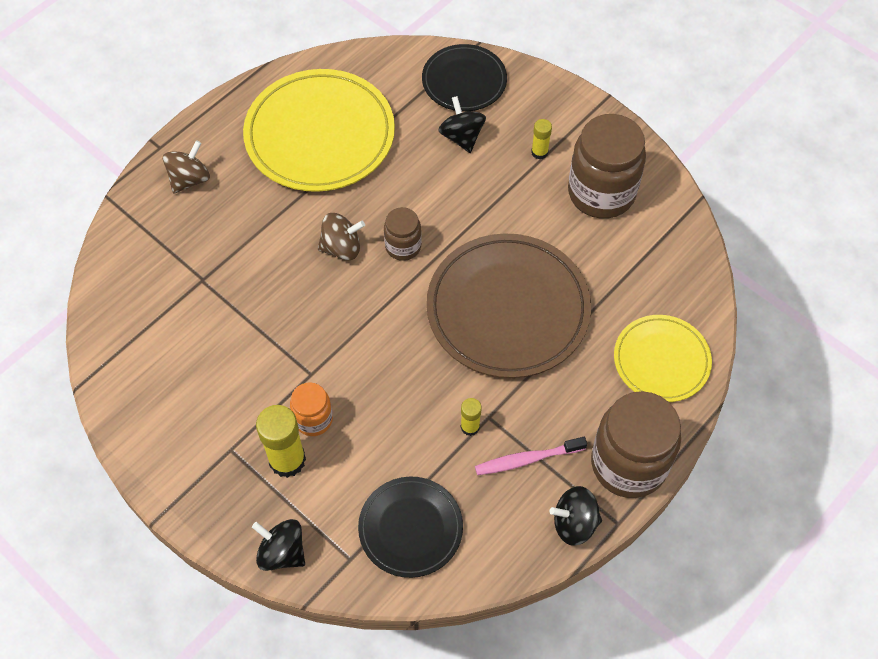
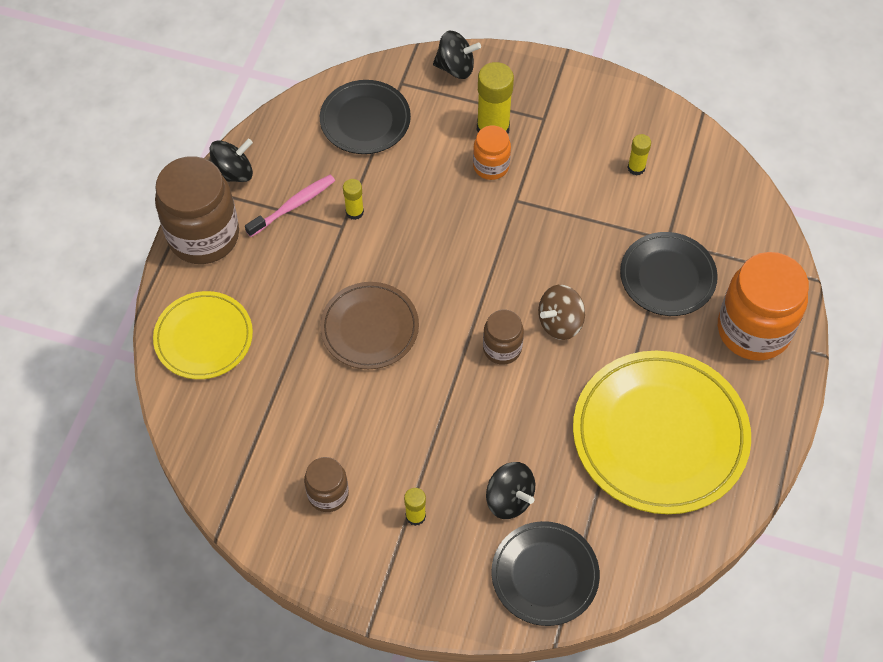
camera: 155 degrees right, 0 degrees up
(179, 358) = (636, 168): none -> yellow glue stick
(189, 179) = (753, 330): brown spinning top -> orange jar
(226, 248) = (667, 276): none -> black plate
(508, 309) = (369, 328): brown plate -> brown plate, size x0.58
(601, 193) = (328, 494): brown jar -> brown jar, size x0.52

